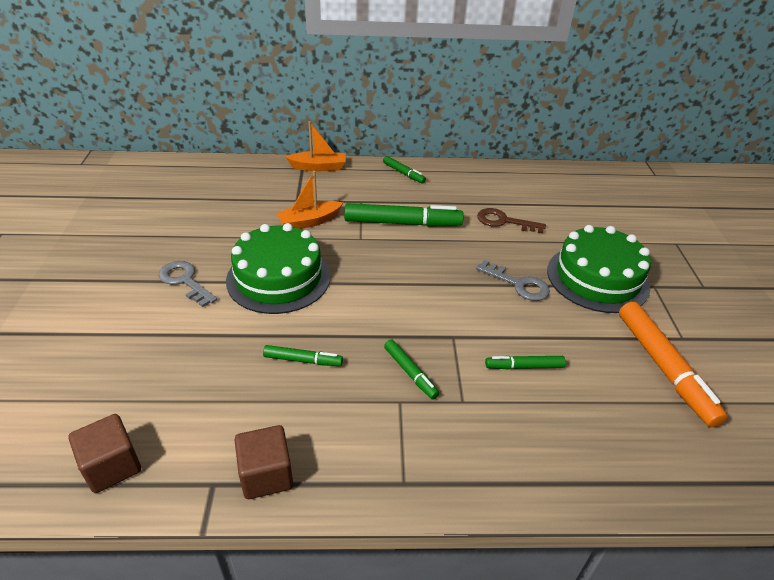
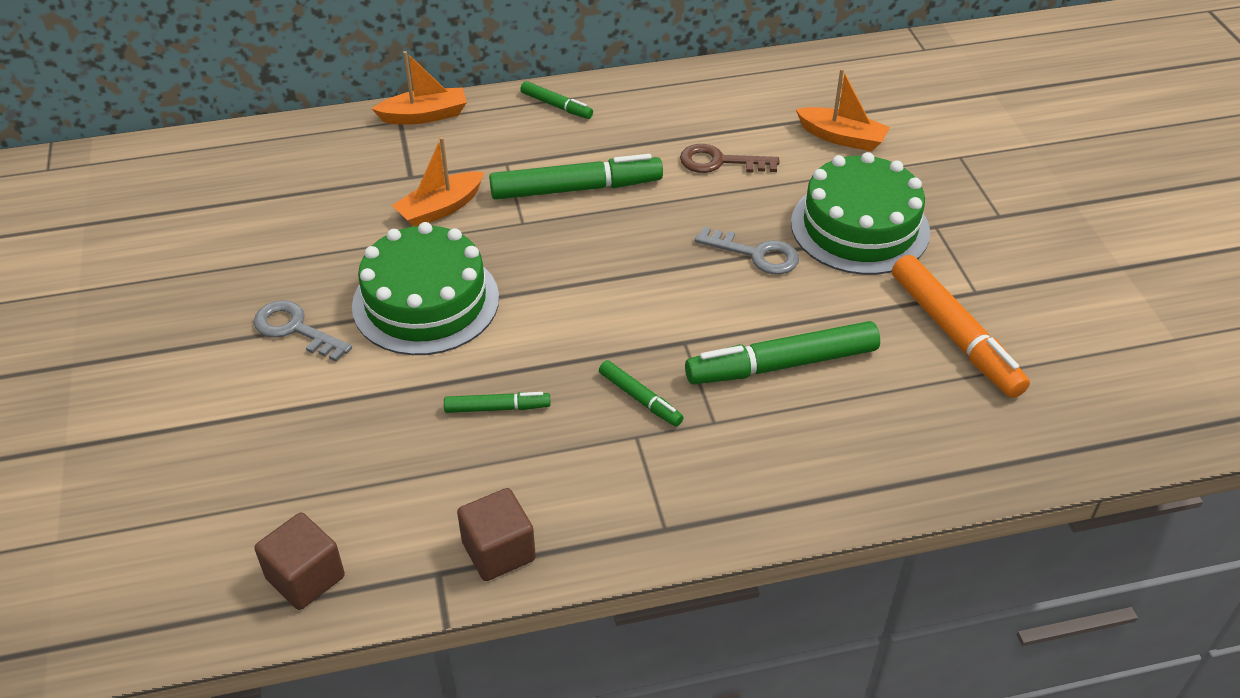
camera: 10 degrees left, 5 degrees up
(524, 367) = (782, 365): green marker -> green marker, size x1.93
(592, 219) = (842, 137): none -> orange boat

